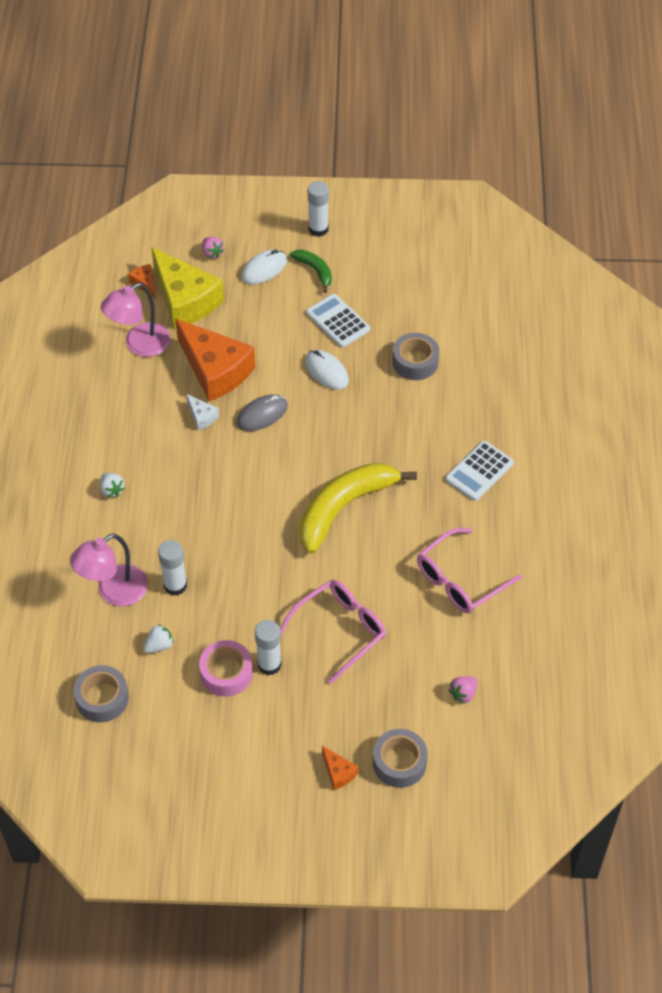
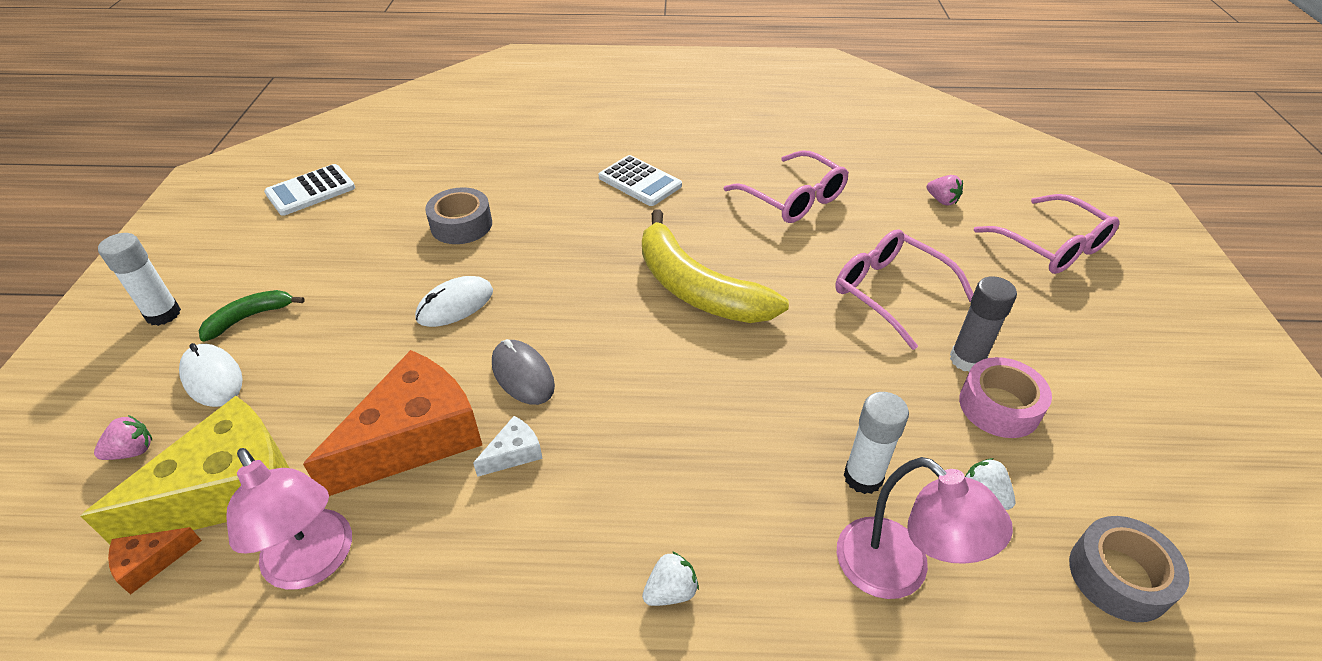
camera: 90 degrees left, 10 degrees down
(269, 664) = (967, 359): white glue stick -> grey glue stick
(338, 321) = (363, 293): white calculator -> white calculator (310, 191)
(338, 772) = (1093, 294): orange cheese -> none
(399, 762) = (1052, 246): grey tape -> pink glasses

